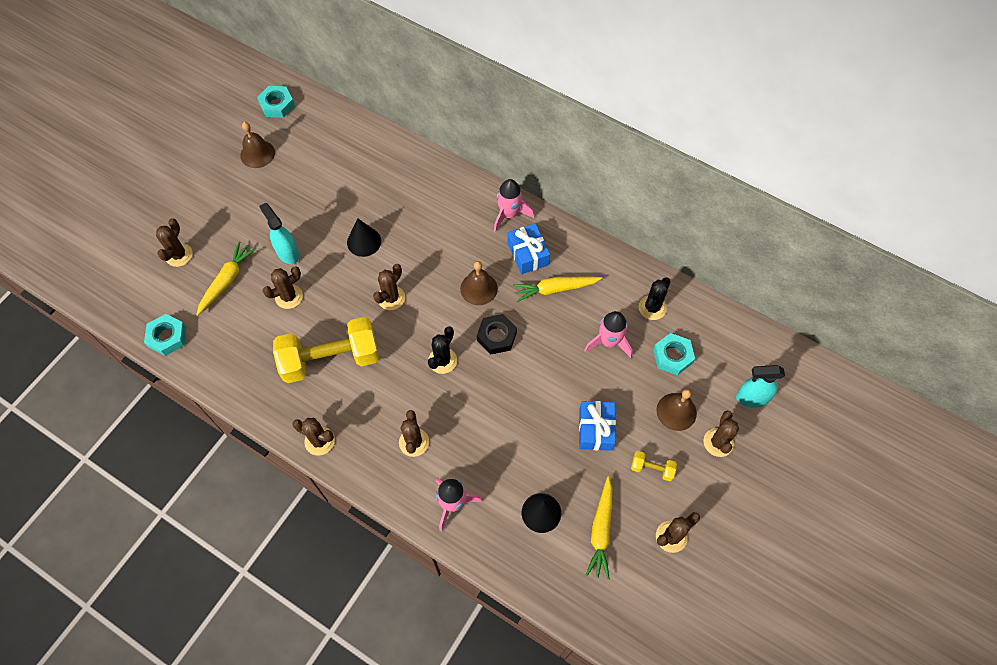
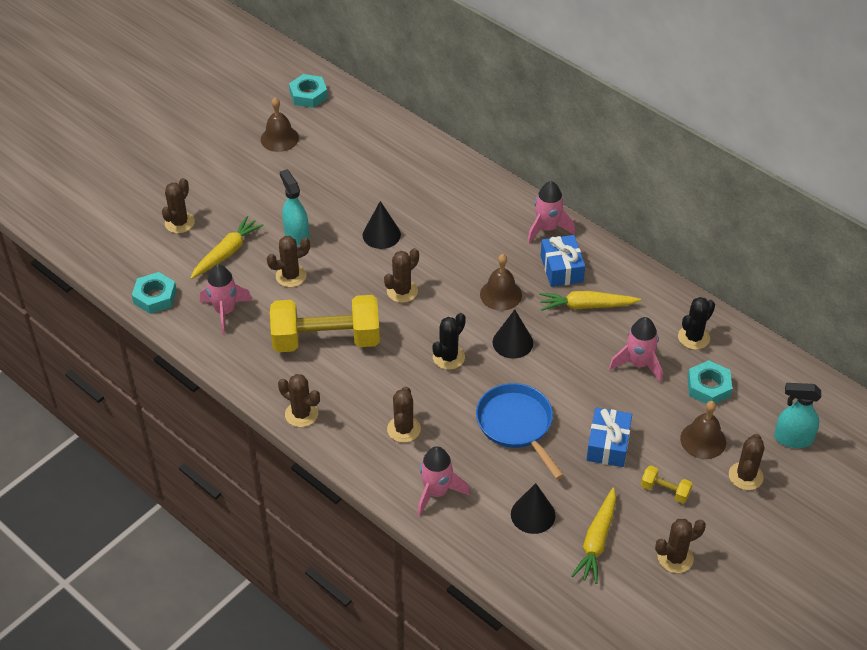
camera: 10 degrees right, 15 degrees down
(234, 343) = (225, 311): none -> pink rocket
(496, 336) = (512, 342): black nut -> black cone
(513, 422) = (517, 425): none -> blue pan

